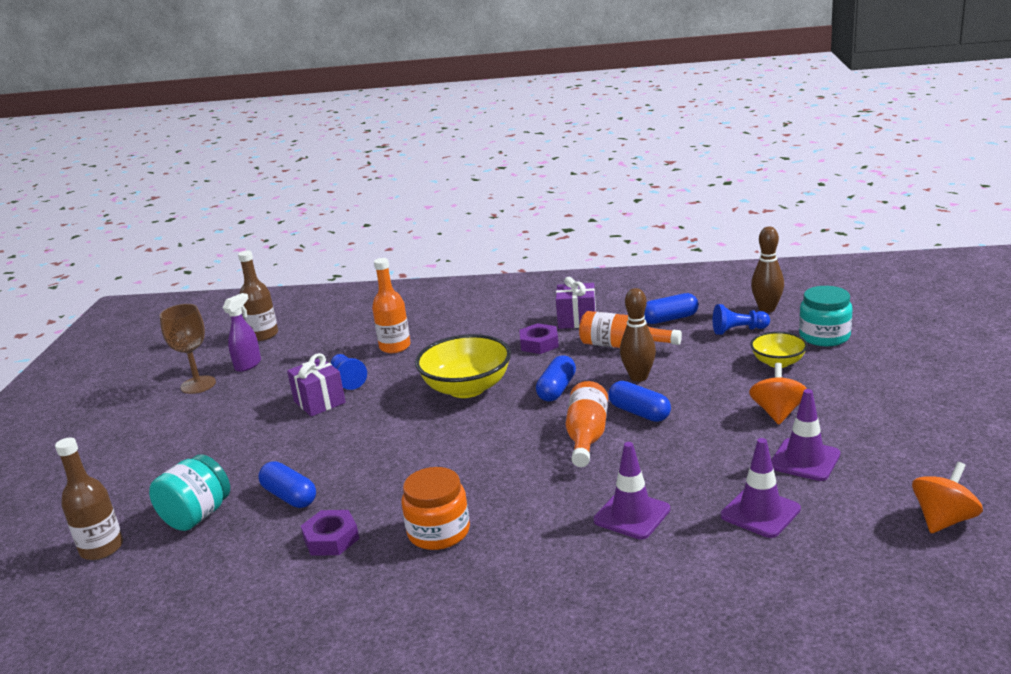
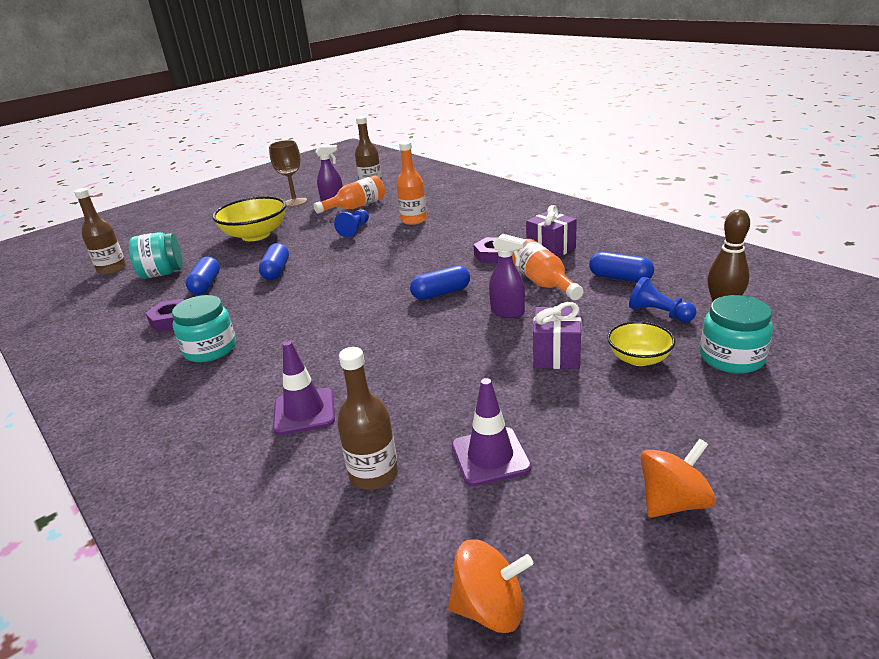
camera: 45 degrees right, 5 degrees up
(319, 402) = (318, 237): purple gift -> purple gift (556, 355)
(439, 532) = (210, 349): orange jar -> turquoise jar
(467, 388) = (396, 265): yellow bowl -> yellow bowl (256, 235)
(586, 437) = (391, 337): orange bottle -> orange bottle (356, 207)
(638, 377) = (508, 312): brown bowling pin -> purple spray bottle
(639, 412) = (455, 340): blue capsule -> blue capsule (276, 271)
(760, 512) = (373, 474): purple traffic cone -> brown bottle
(777, 413) = (551, 401): orange spinning top -> orange spinning top (673, 502)

